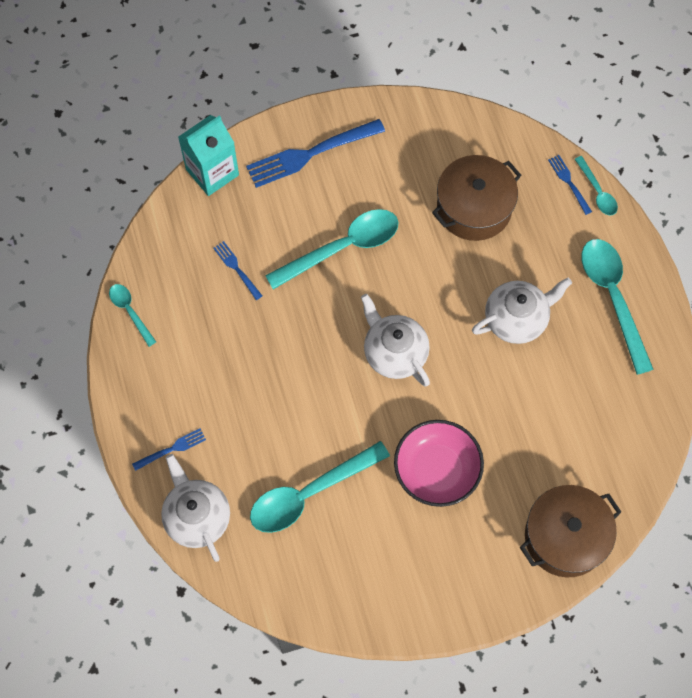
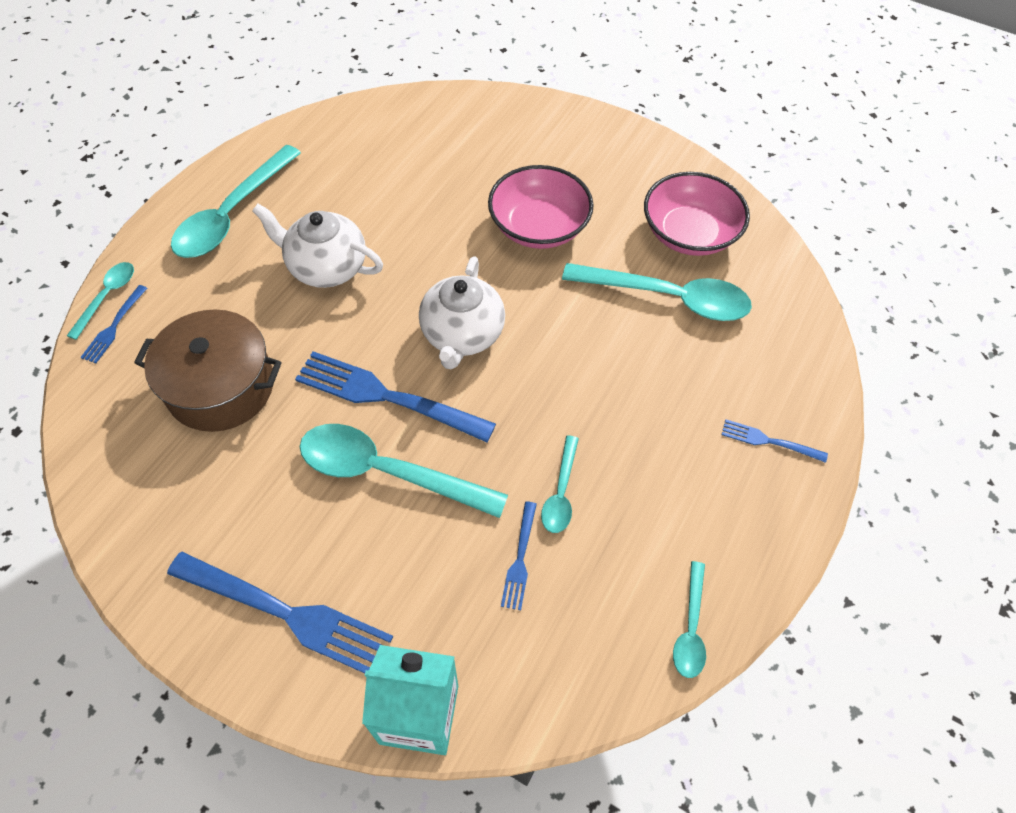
camera: 135 degrees left, 10 degrees down
(197, 517) = (795, 364): white teapot -> none
(250, 317) = (560, 492): none -> turquoise spoon
(343, 560) = (689, 233): none -> pink bowl
(389, 282) = (387, 397): none -> blue fork
(565, 537) = (498, 117): brown pot -> none

